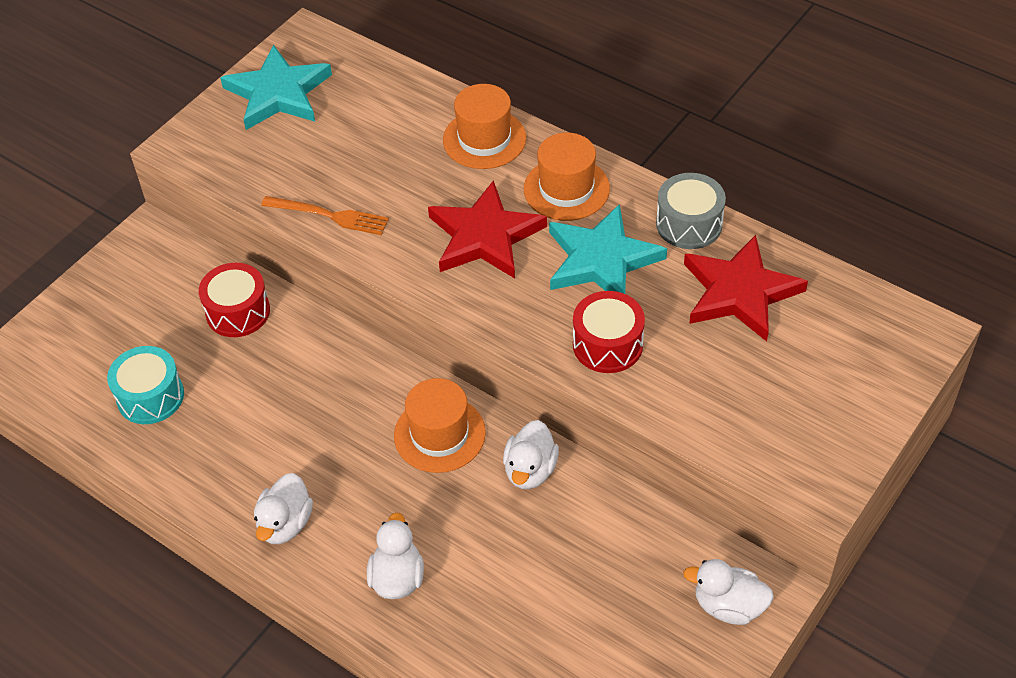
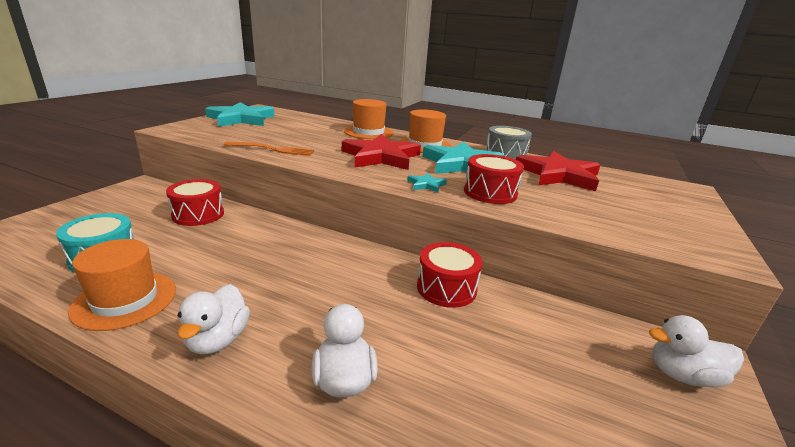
camera: 15 degrees left, 25 degrees down
(439, 434) = (363, 270): orange hat -> orange hat (125, 300)
(527, 322) = (426, 185): none -> turquoise star
(530, 470) = (446, 288): white duck -> red drum

